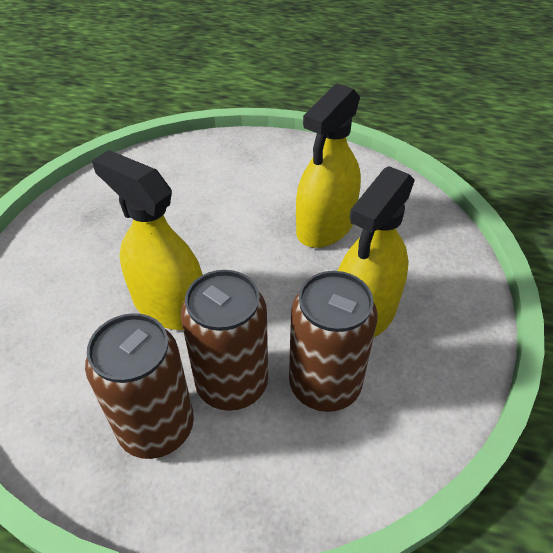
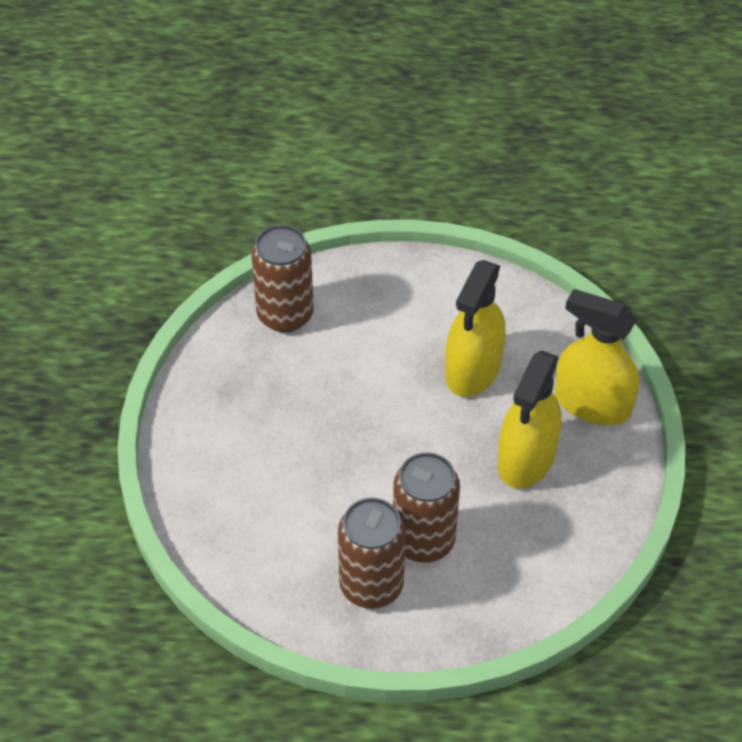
camera: 10 degrees left, 5 degrees up
(169, 305) = (344, 477): yellow spray bottle -> yellow spray bottle (592, 403)
(324, 385) = (503, 529): brown can -> brown can (285, 314)

